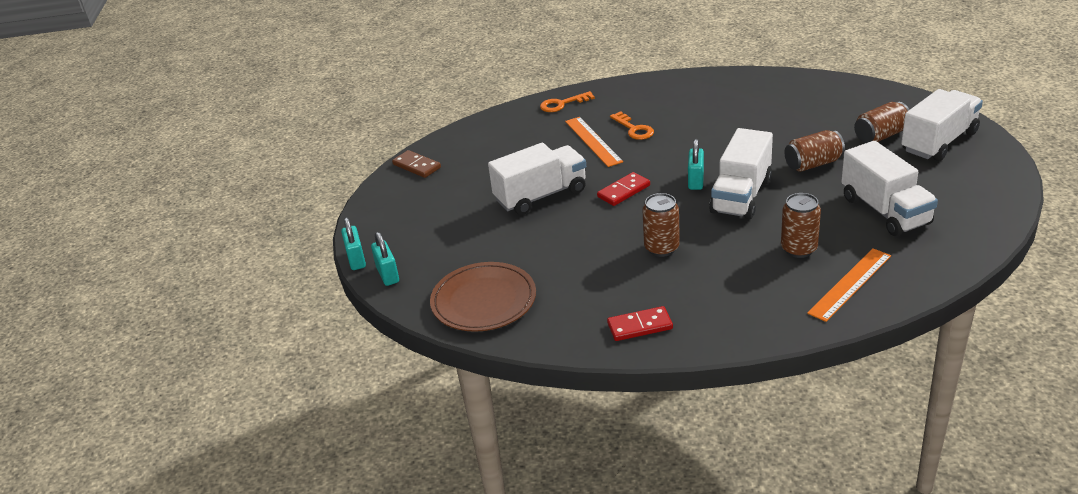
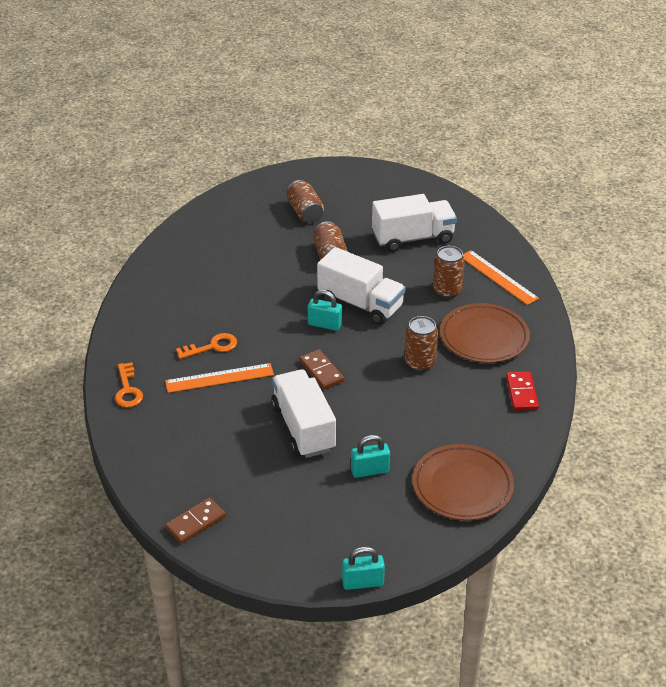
camera: 85 degrees left, 5 degrees up
(388, 274) = (398, 556): turquoise padlock -> turquoise padlock (370, 470)
(624, 191) = (321, 371): red domino -> brown domino
(727, 287) = (484, 337): none -> brown plate
(939, 142) = (329, 189): white truck -> none

